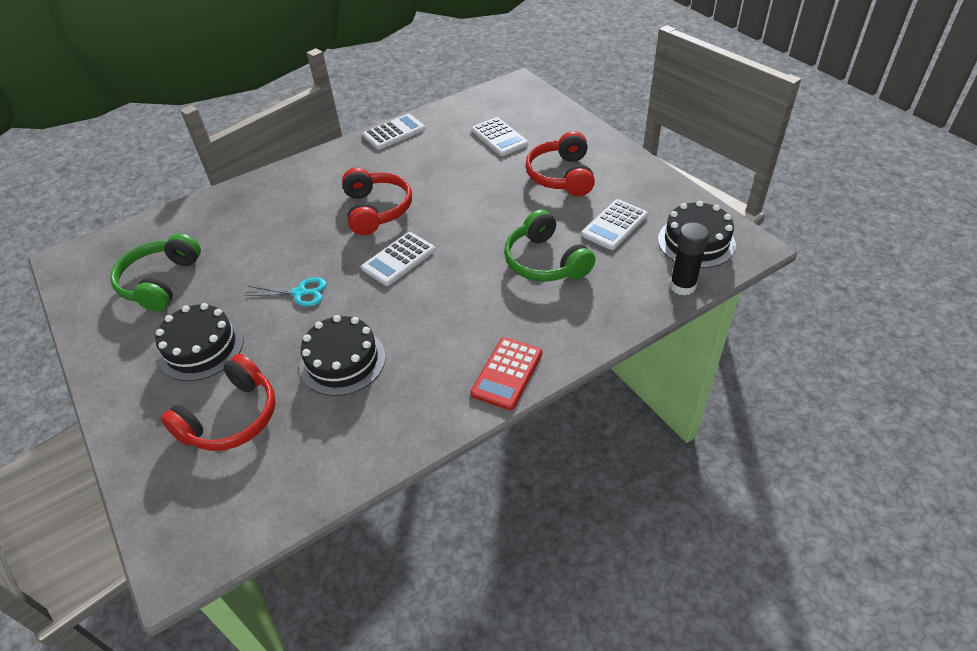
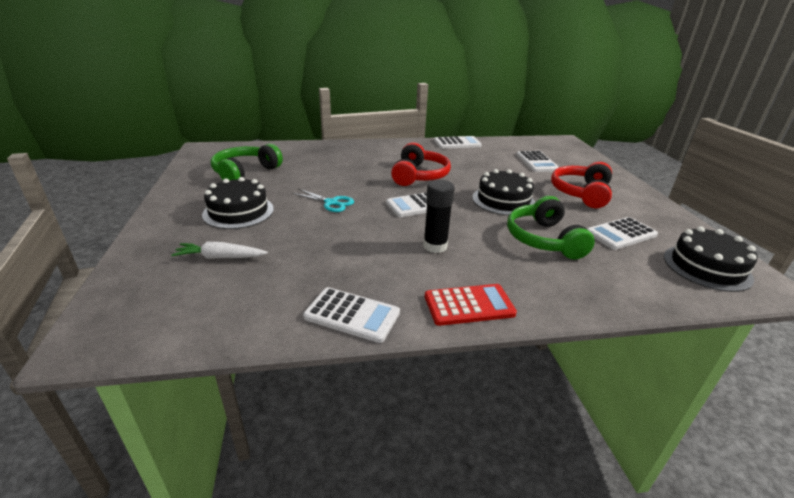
camera: 20 degrees right, 15 degrees down
(231, 418) = (221, 257): red headphones -> white carrot
(343, 361) = (331, 250): black cake -> black cake (503, 200)
(408, 429) = (352, 315): none -> white calculator
(507, 373) = (469, 305): red calculator -> red calculator turned 150 degrees counterclockwise
(682, 286) = (684, 296): black glue stick -> black glue stick (435, 246)

